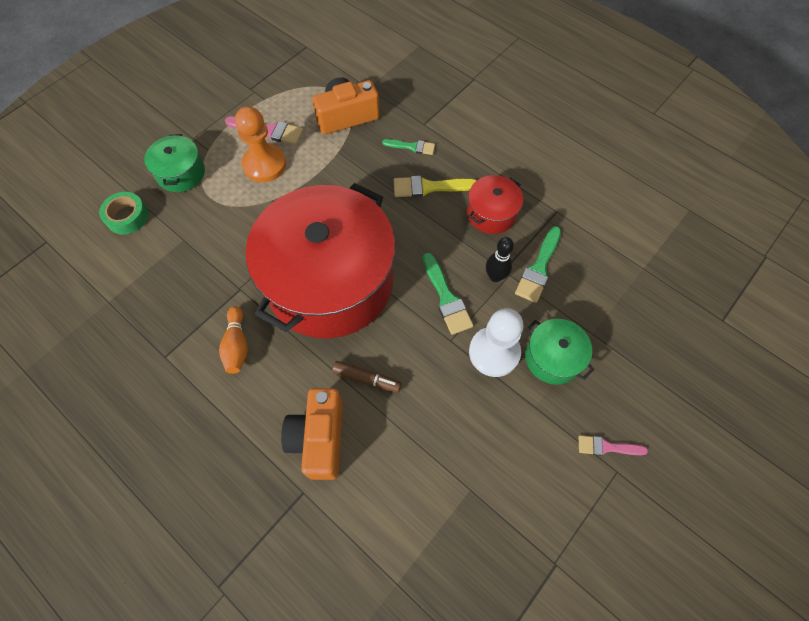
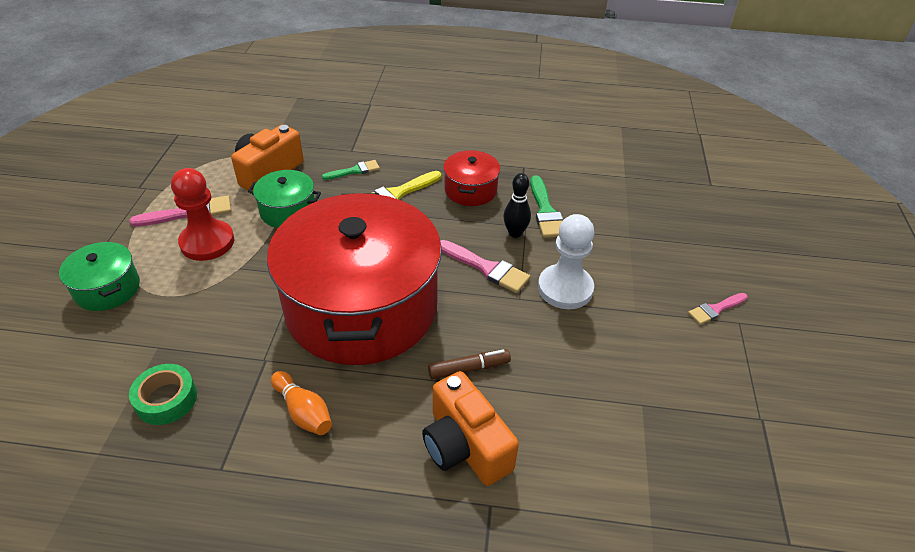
camera: 35 degrees left, 20 degrees down
(127, 217) = (63, 358): green tape -> green tape (166, 399)
(264, 164) = (207, 242): orange pawn -> red pawn
(446, 298) = (486, 268): green brush -> pink brush
(552, 358) = (615, 268): green pot -> green pot (288, 211)

